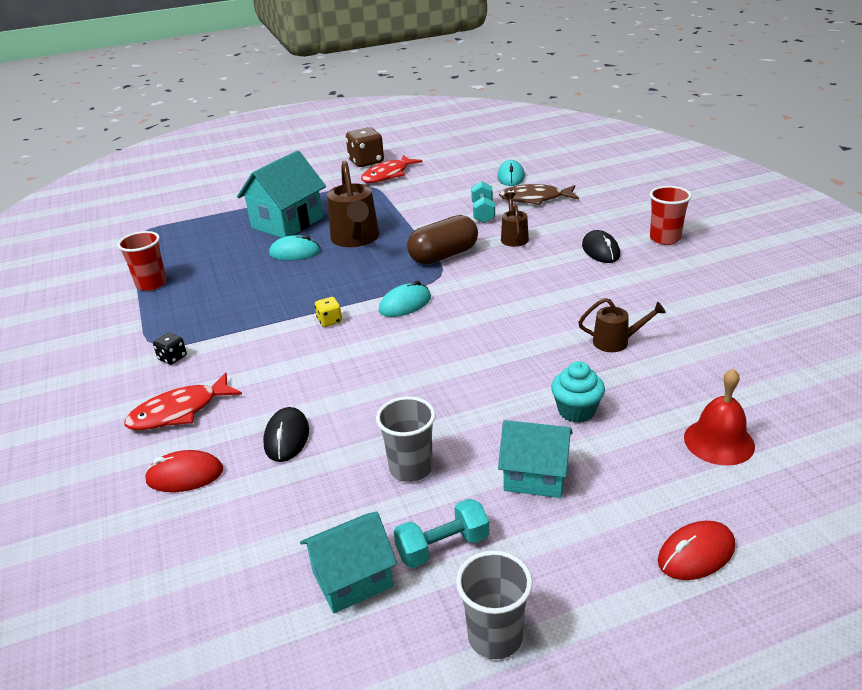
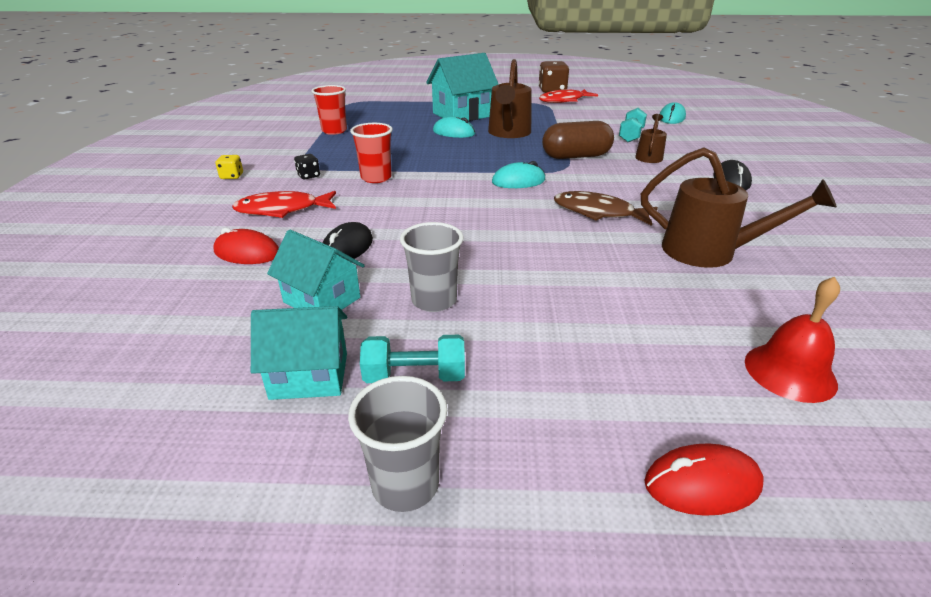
camera: 20 degrees right, 0 degrees up
(329, 321) = (446, 179): yellow dice -> yellow dice (232, 176)
(535, 199) = (685, 135): brown fish -> brown fish (598, 212)
(535, 476) = (552, 343): turquoise house -> turquoise house (322, 300)
(576, 411) = (632, 298): turquoise cupcake -> none
(616, 342) = (709, 252): brown watering can -> brown watering can, size x1.82
(665, 238) = (806, 184): red cup -> red cup (376, 178)

